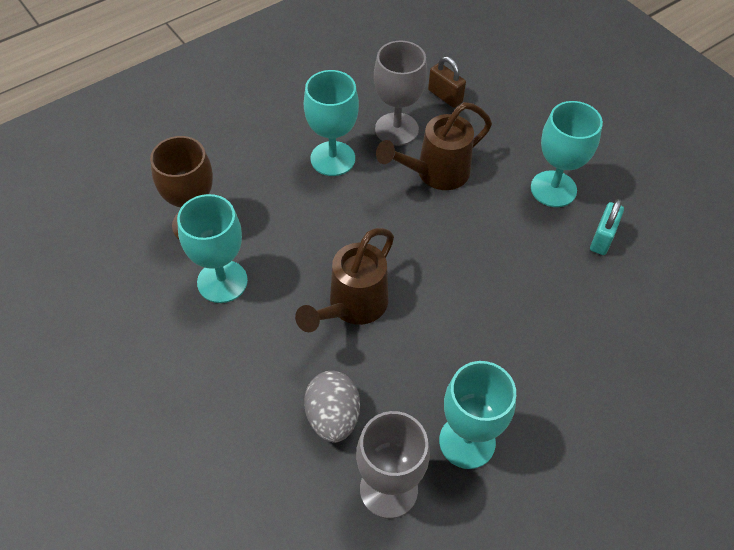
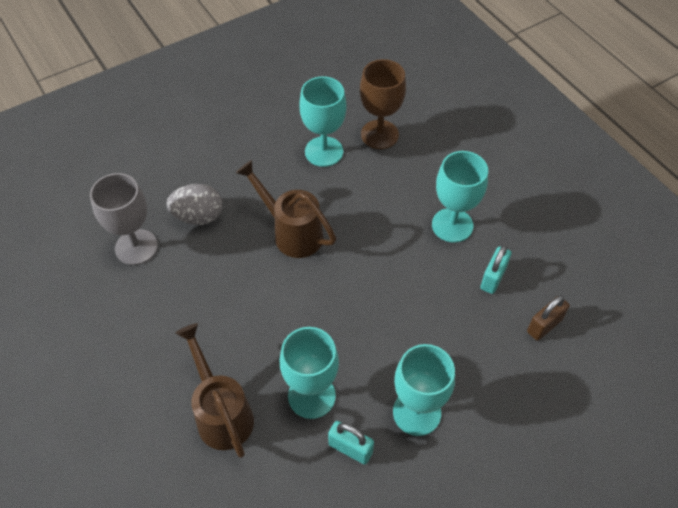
camera: 95 degrees right, 0 degrees up
(396, 129) = (493, 278): grey goblet -> turquoise padlock
(435, 173) = (436, 306): brown watering can -> brown watering can (221, 413)
(467, 441) = (161, 300): turquoise goblet -> turquoise goblet (311, 396)

